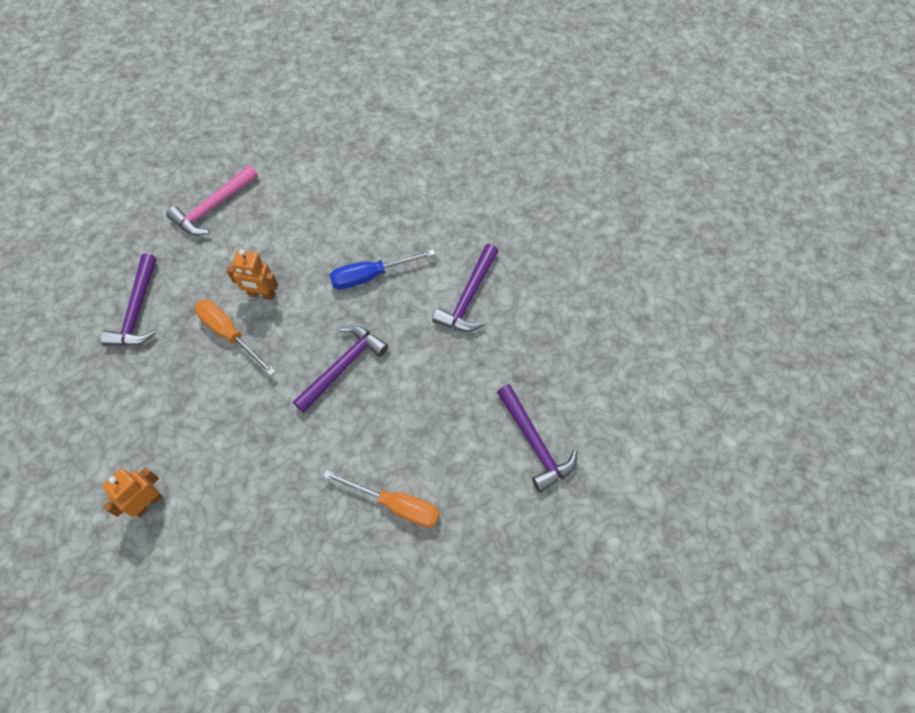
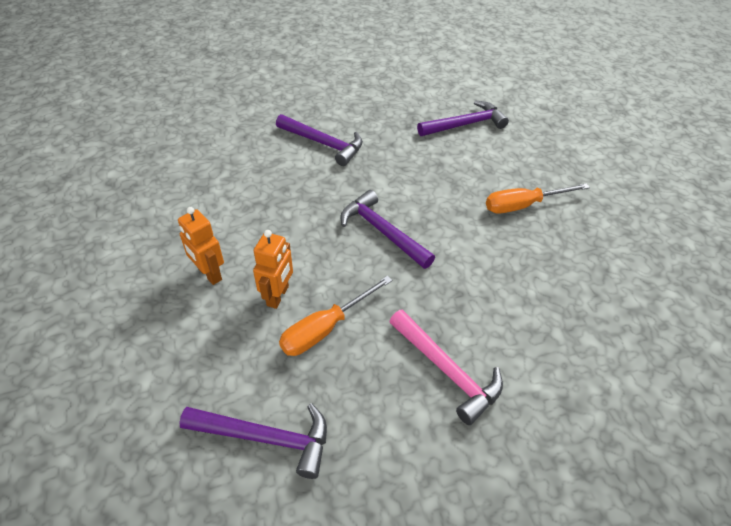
camera: 85 degrees left, 15 degrees down
(148, 503) = (541, 413): orange robot -> orange robot (209, 274)
(213, 207) = (125, 345): pink hammer -> pink hammer (447, 370)
(370, 276) = (281, 204): blue screwdriver -> none
(396, 505) = (523, 205): orange screwdriver -> orange screwdriver turned 135 degrees counterclockwise

